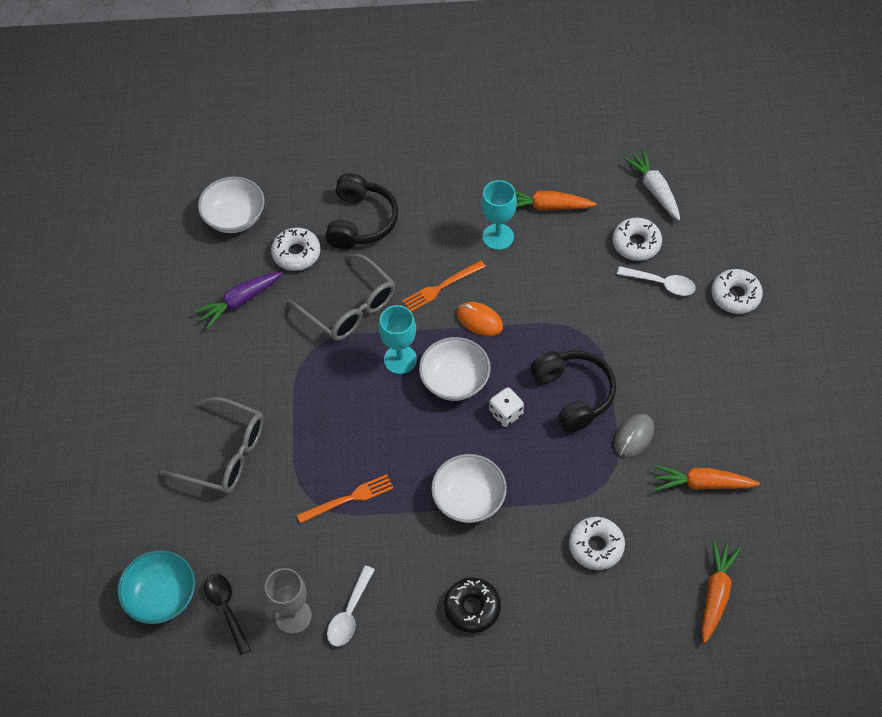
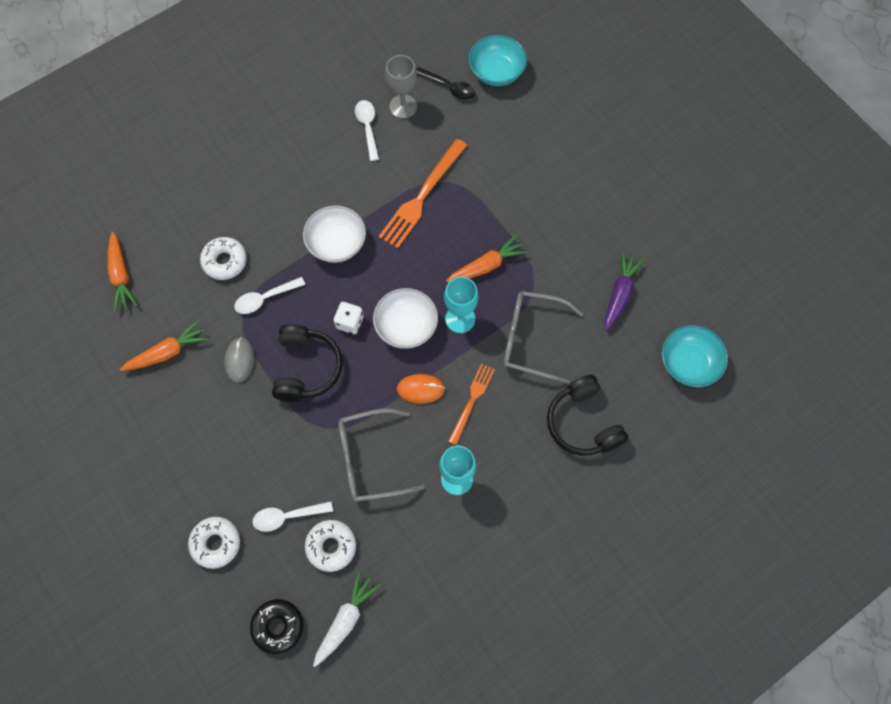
camera: 145 degrees right, 10 degrees up
(224, 454) = (533, 177): grey glasses -> grey glasses (371, 460)
(234, 217) = (689, 363): white bowl -> turquoise bowl
(296, 253) = (611, 361): white donut -> none
(348, 499) = (422, 196): orange fork -> orange fork, size x1.66
(472, 608) = (288, 174): black donut -> black donut (278, 627)
(547, 206) = (434, 538): orange carrot -> orange carrot (487, 266)
(573, 394) = (306, 368): black headphones -> black headphones turned 120 degrees counterclockwise
(575, 483) = (265, 298): none -> white spoon
(654, 190) = (345, 620): white carrot -> white carrot turned 90 degrees counterclockwise

